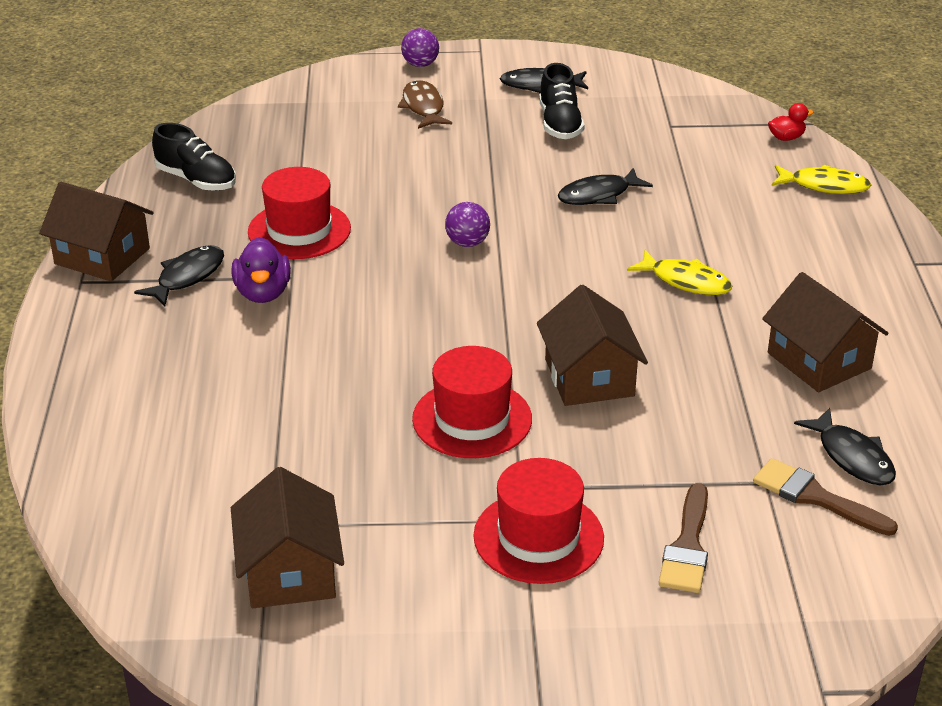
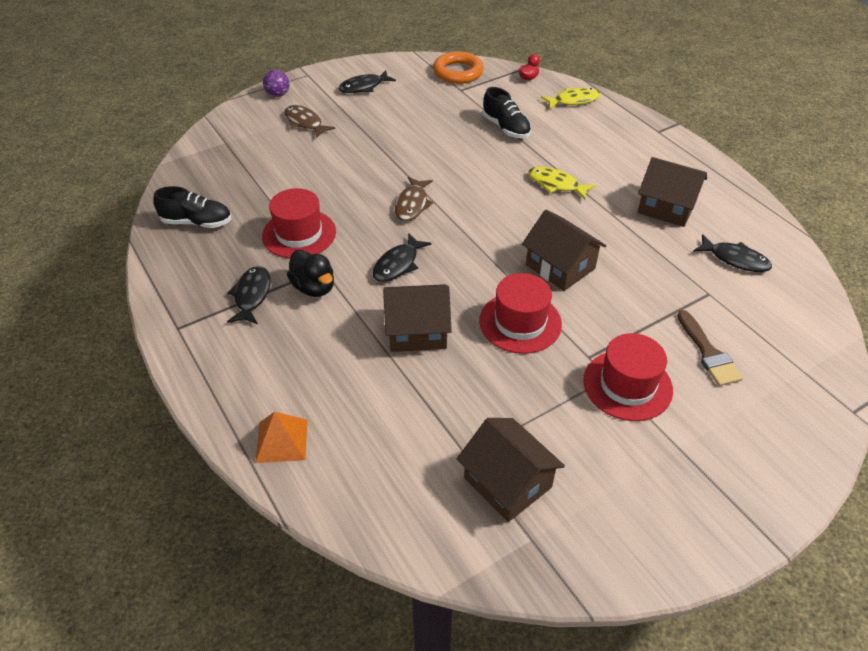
camera: 30 degrees left, 10 degrees up
(89, 430) = (282, 440): none -> orange pyramid
(102, 256) = (177, 303): brown house -> brown house (417, 331)
(263, 293) = (314, 287): purple duck -> black duck
(467, 243) = (412, 204): purple ball -> brown fish
(560, 124) = (397, 108): black shoe -> black shoe (506, 128)
(598, 195) = (460, 147): black fish -> black fish (398, 264)
(686, 281) = (556, 184): yellow fish -> yellow fish turned 150 degrees counterclockwise
(689, 102) = (458, 72): none -> orange ring
(815, 497) = (740, 292): brown brush -> none

